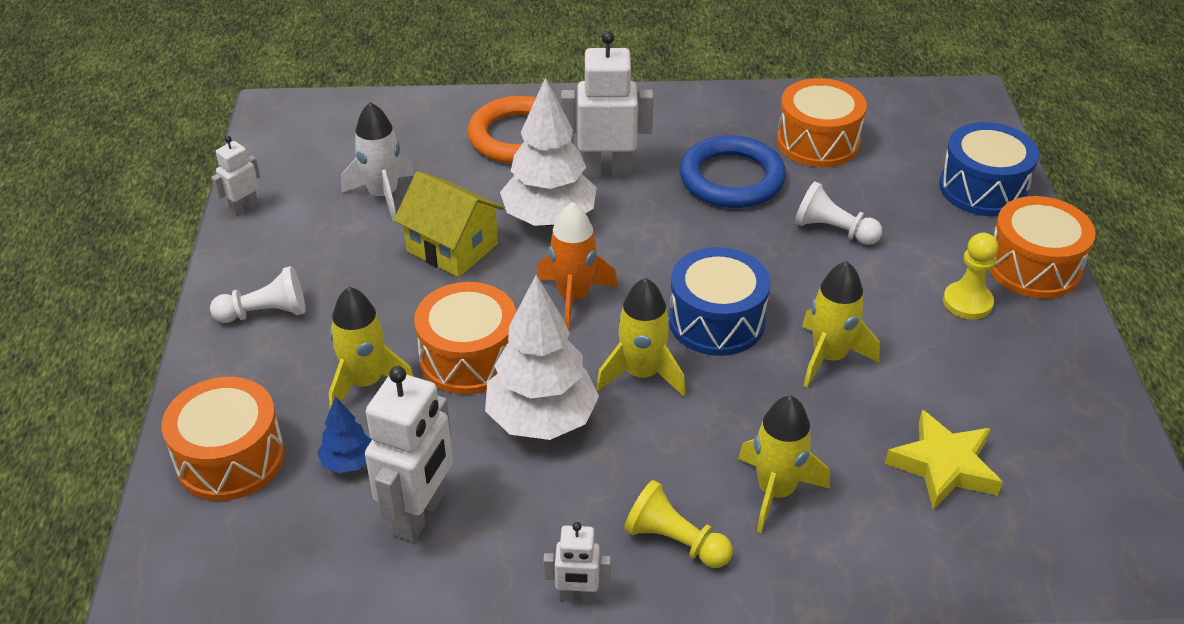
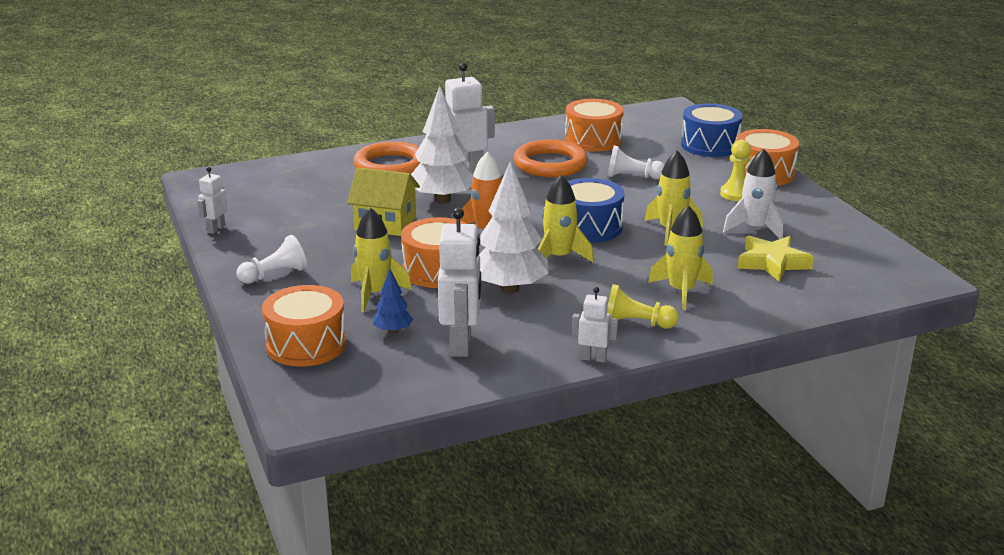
camera: 20 degrees left, 15 degrees down
(383, 195) = (315, 207): white rocket -> white rocket (754, 229)
(577, 596) = (593, 358): white robot -> white robot turned 150 degrees counterclockwise
(731, 179) = (550, 164): blue ring -> orange ring

